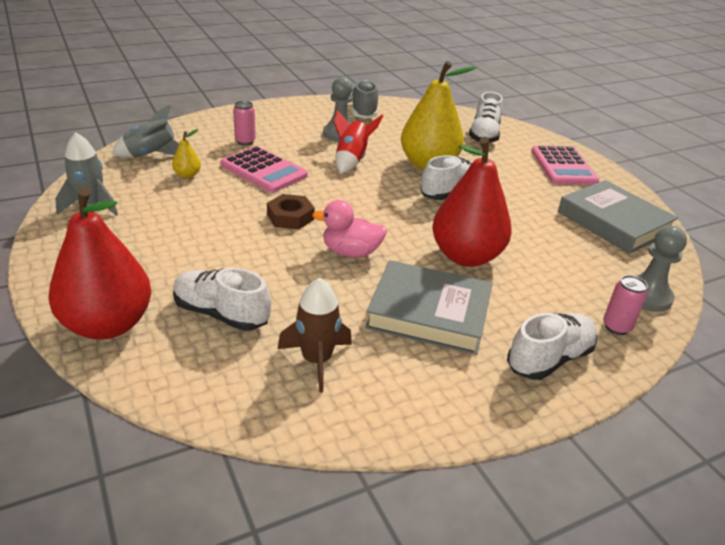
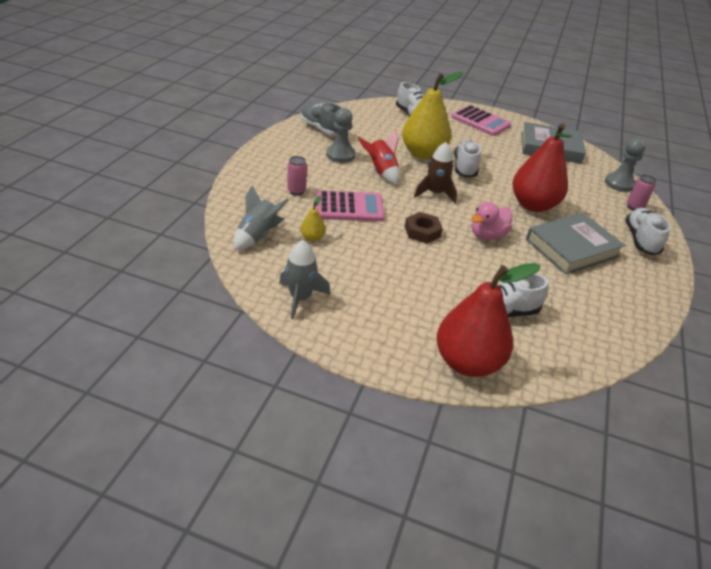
camera: 45 degrees left, 5 degrees up
(316, 360) = (578, 306): brown rocket -> brown rocket (435, 193)

